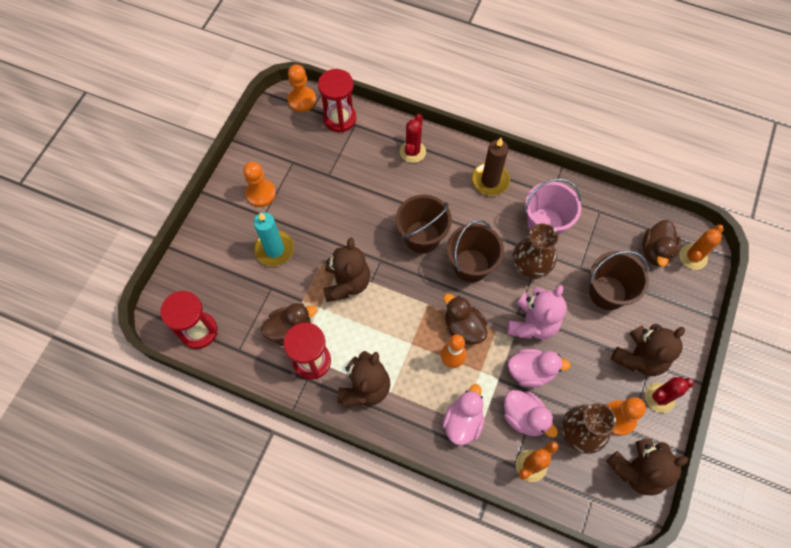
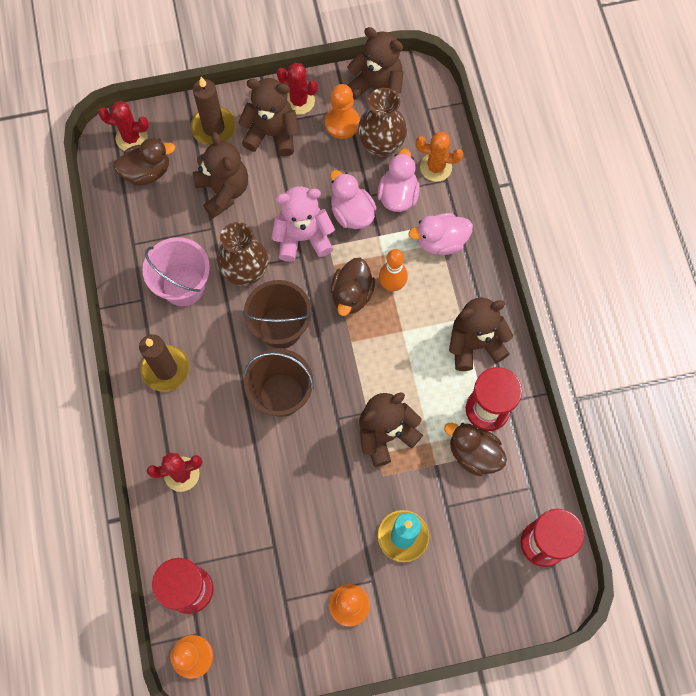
camera: 125 degrees left, 5 degrees up
(607, 293) = (223, 191): brown bucket -> brown teddy bear
(670, 318) = (213, 127): none -> brown candle
(693, 257) = (131, 138): orange cactus -> red cactus

